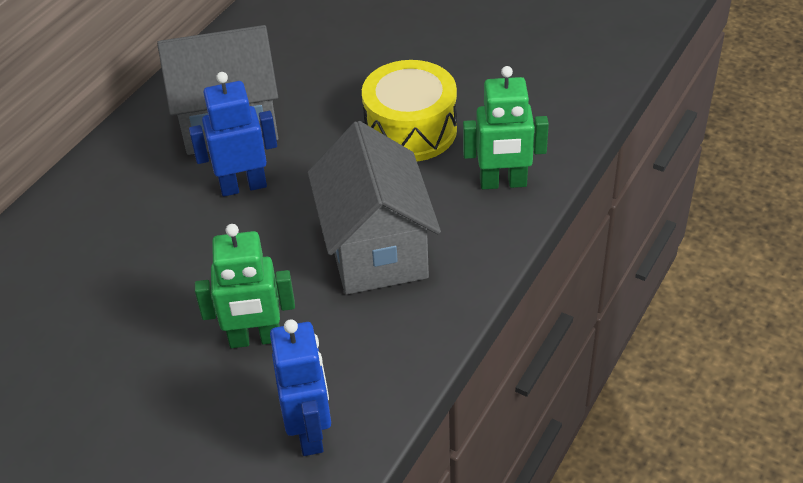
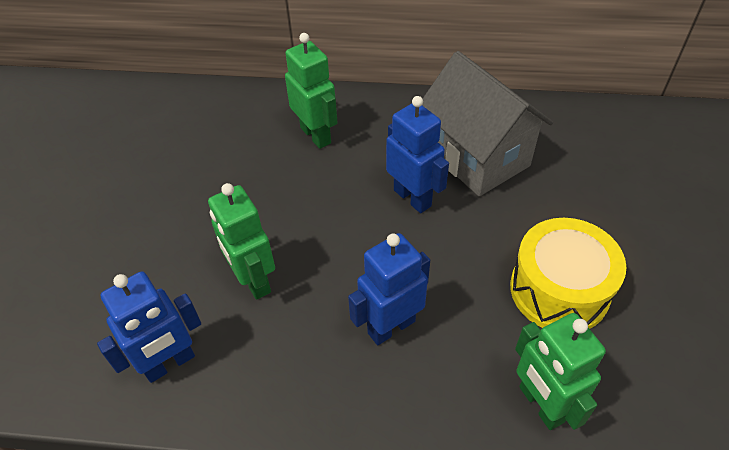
camera: 65 degrees right, 5 degrees up
(95, 234) = (316, 135): none -> green robot
(376, 250) = (391, 326): grey house -> blue robot

